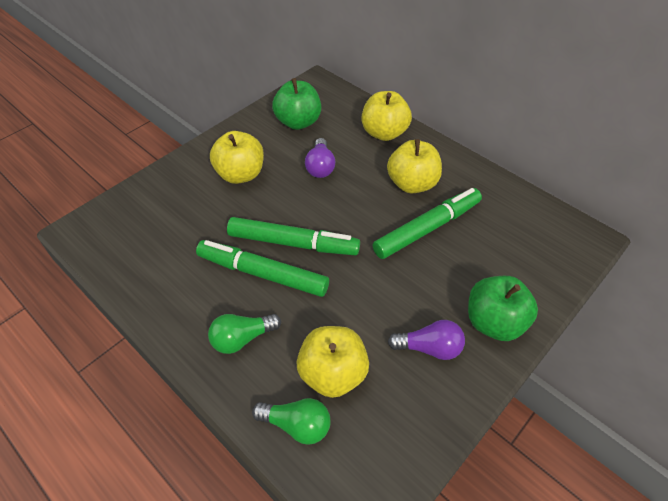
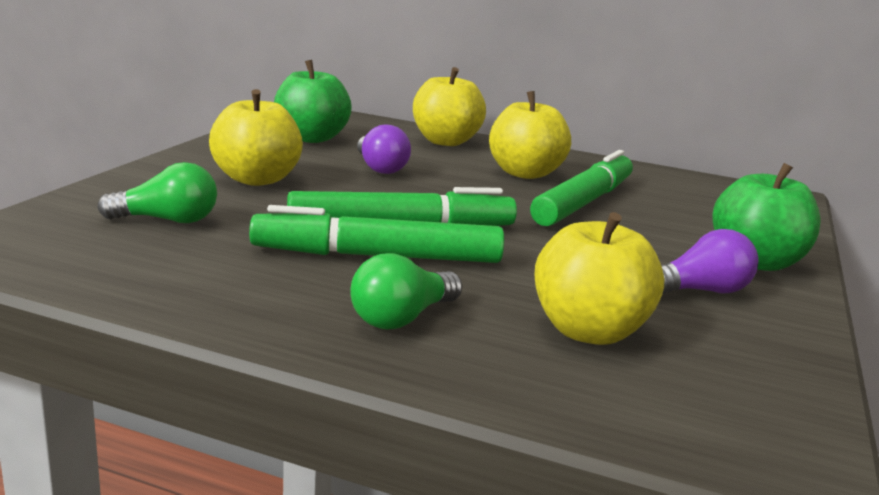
camera: 25 degrees left, 30 degrees down
(296, 425) = (587, 389): green light bulb -> green light bulb (167, 220)

